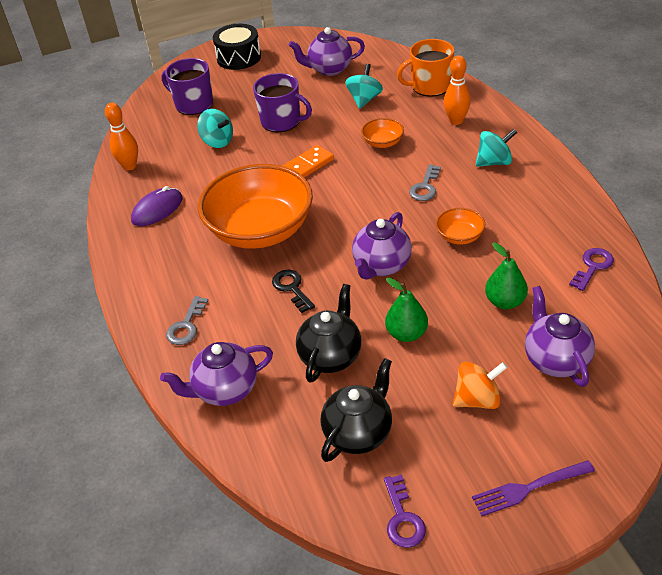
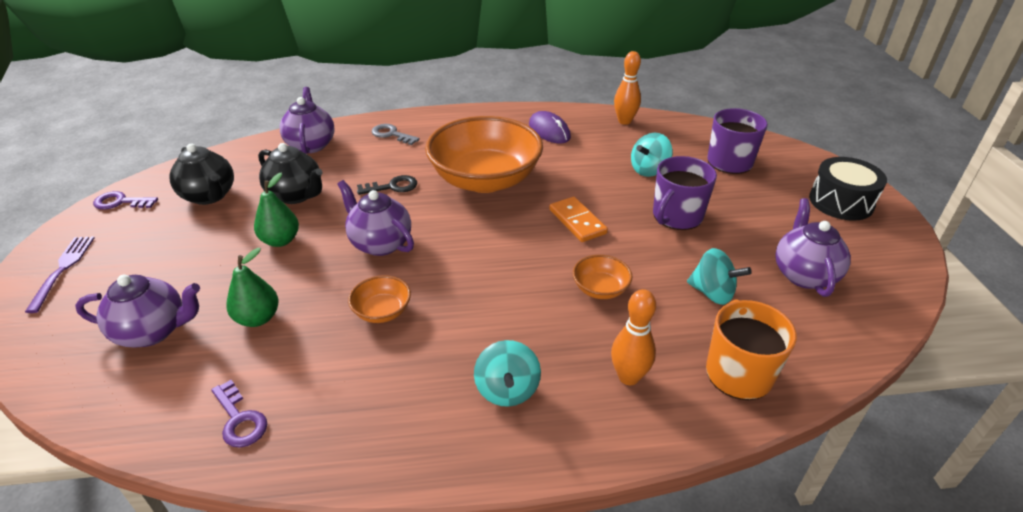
camera: 100 degrees right, 5 degrees down
(425, 187) = (489, 305): grey key -> none
(477, 399) = (170, 265): orange spinning top -> none

